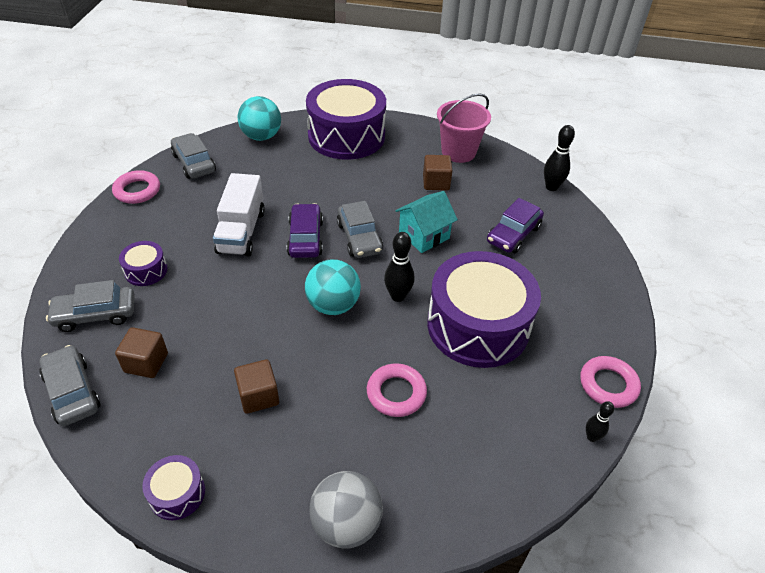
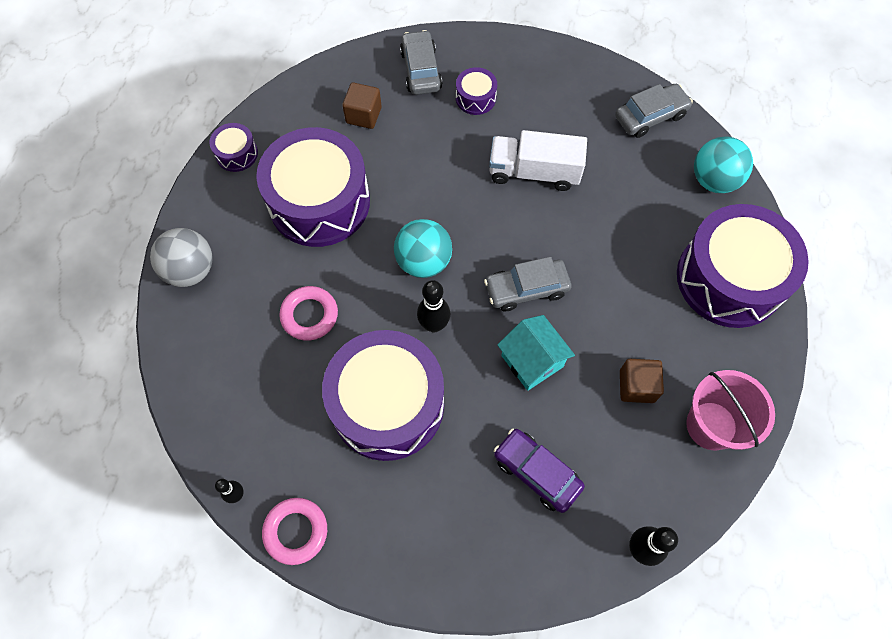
camera: 95 degrees right, 20 degrees up
(72, 392) = (338, 71): grey car -> none
(137, 191) = (596, 72): pink ring -> none
(258, 396) = (319, 202): brown cube -> purple drum
(305, 238) = (525, 234): purple car -> none

